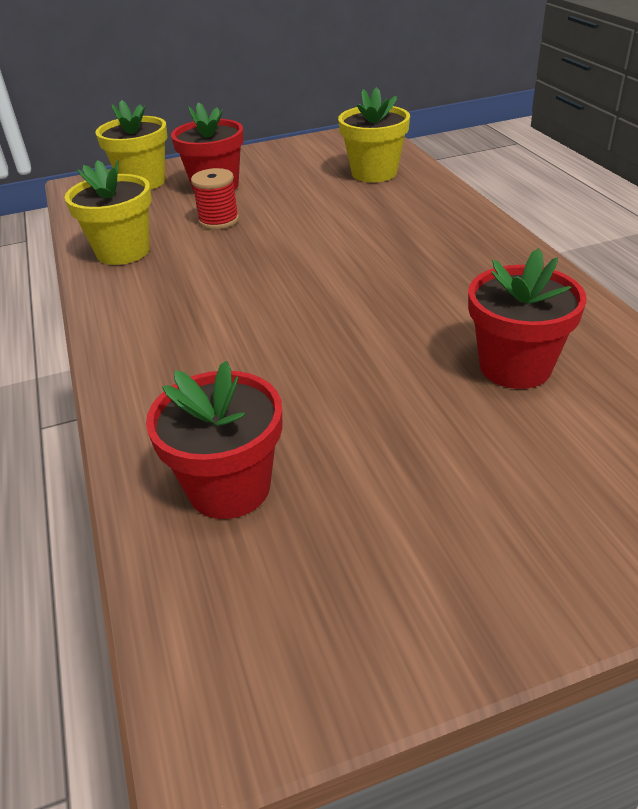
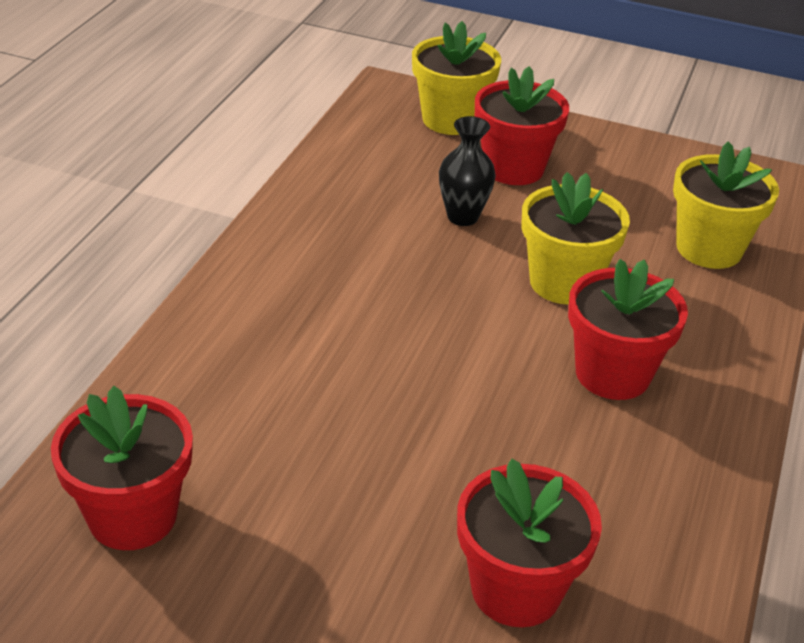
camera: 35 degrees right, 0 degrees up
(123, 251) = (333, 202): yellow flower pot -> yellow flower pot (563, 283)
(219, 220) = (462, 217): red spool -> black vase
(410, 246) = (612, 374): none -> red flower pot

